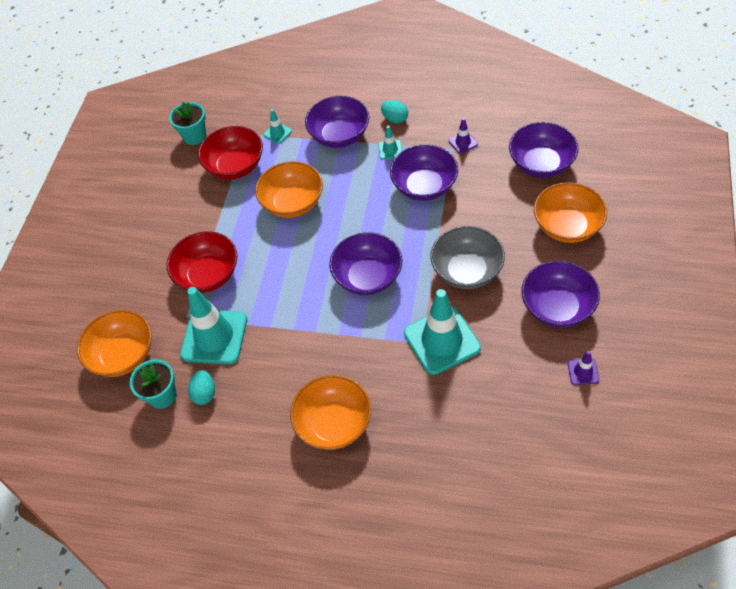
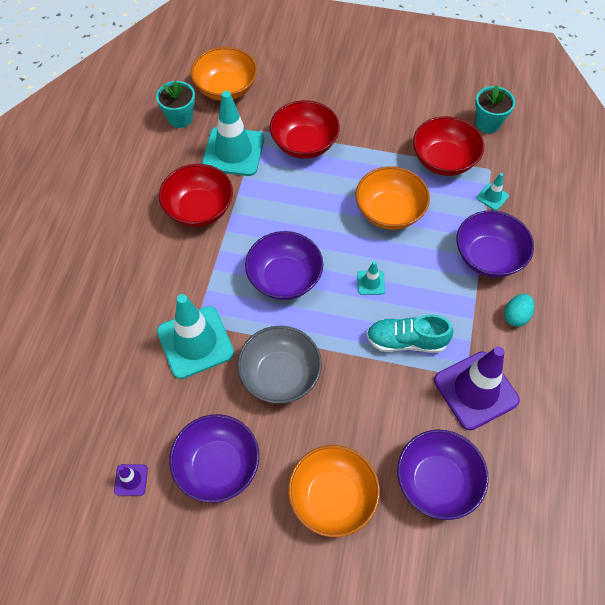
camera: 85 degrees right, 5 degrees up
(205, 393) = (176, 147): turquoise egg -> none
(288, 359) = (199, 209): none -> red bowl
(334, 423) = (124, 244): orange bowl -> none
(390, 150) = (464, 308): turquoise traffic cone -> turquoise traffic cone (371, 283)
(424, 186) = (406, 341): purple bowl -> turquoise shoe
(463, 142) = (476, 390): purple traffic cone -> purple traffic cone, size x2.28

